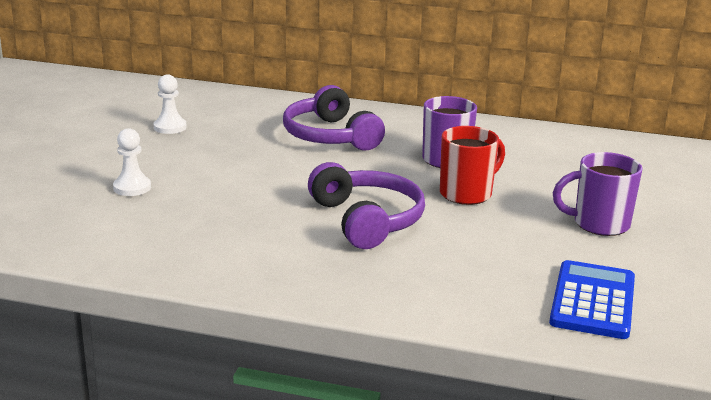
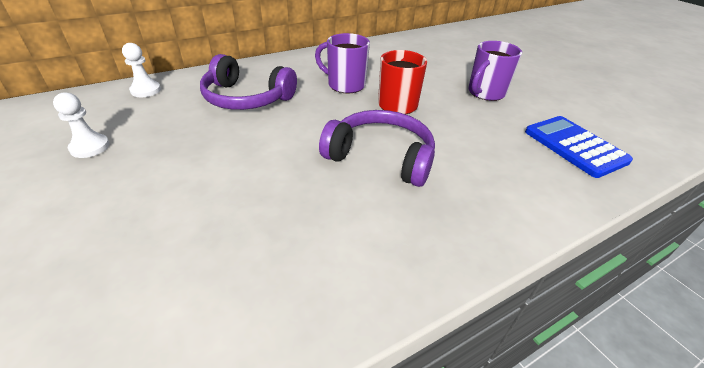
camera: 45 degrees left, 15 degrees up
(132, 187) = (138, 238): white pawn -> white pawn (146, 90)

